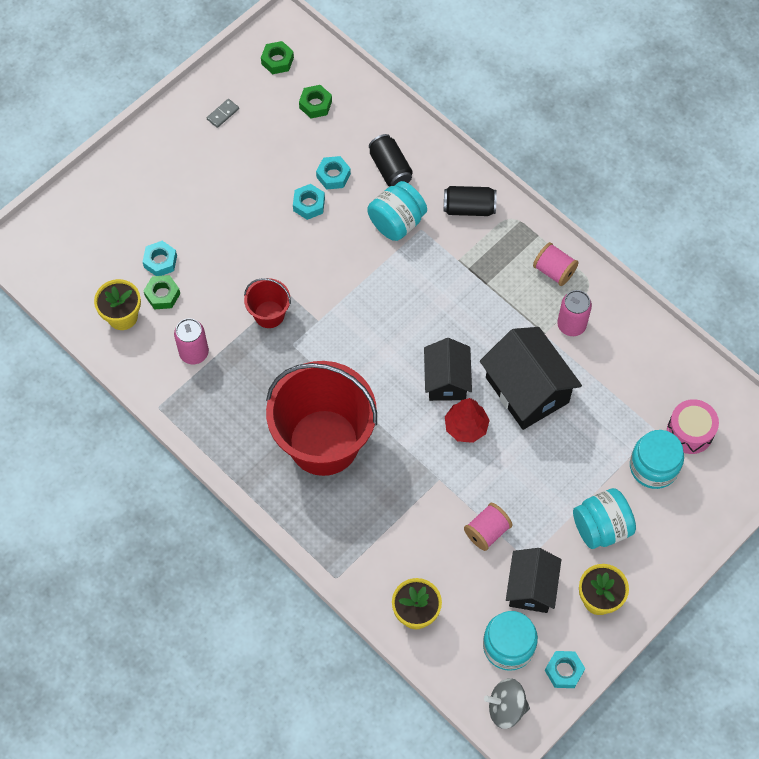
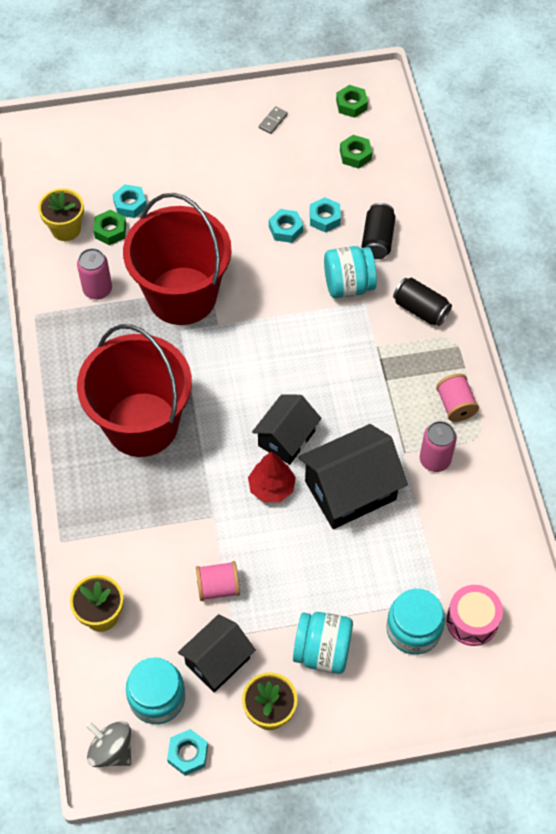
camera: 35 degrees right, 5 degrees down
(223, 114) = (273, 121): grey domino -> grey domino turned 45 degrees counterclockwise
(269, 314) = (182, 296): red bucket -> red bucket, size x2.25
(527, 390) = (350, 490): black house -> black house turned 60 degrees clockwise

